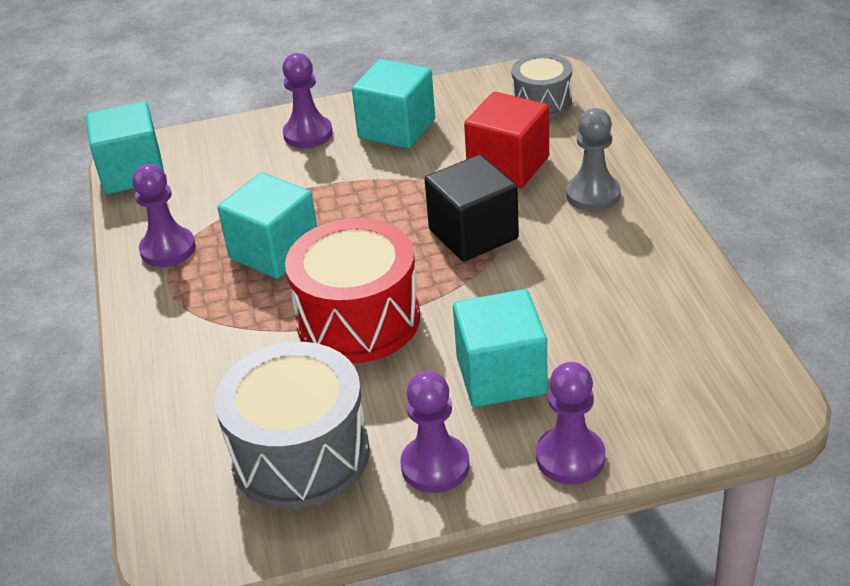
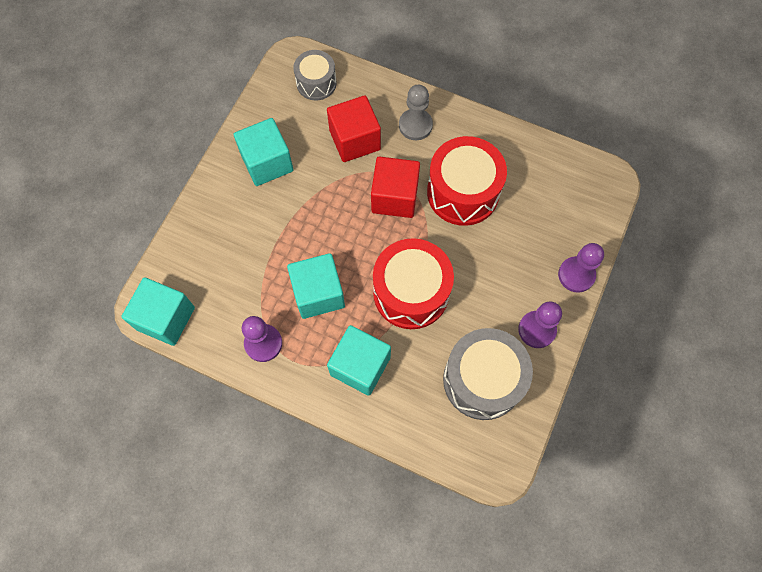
camera: 55 degrees left, 30 degrees up
(308, 134) = (225, 207): purple pawn -> none
(473, 234) = (394, 197): black cube -> red cube
(501, 375) = (504, 262): turquoise cube -> turquoise cube (360, 366)
(554, 282) = (463, 192): none -> red drum

